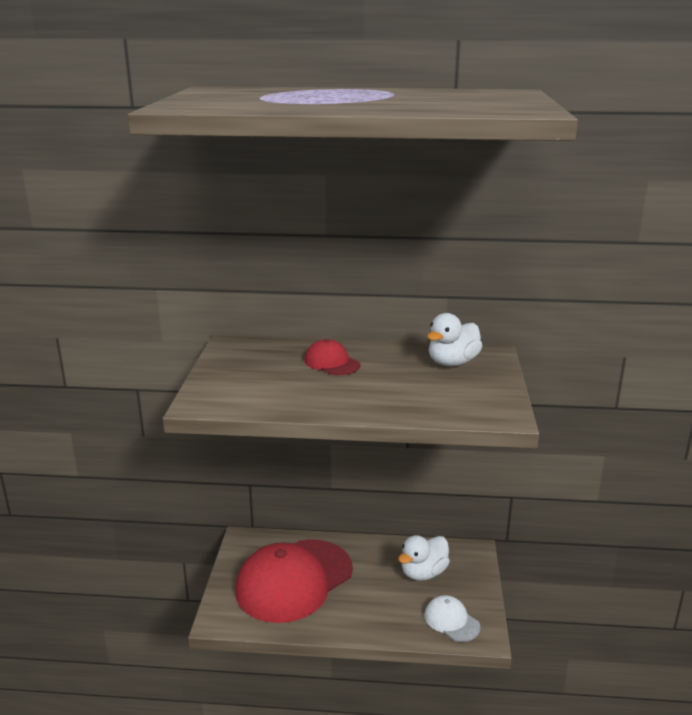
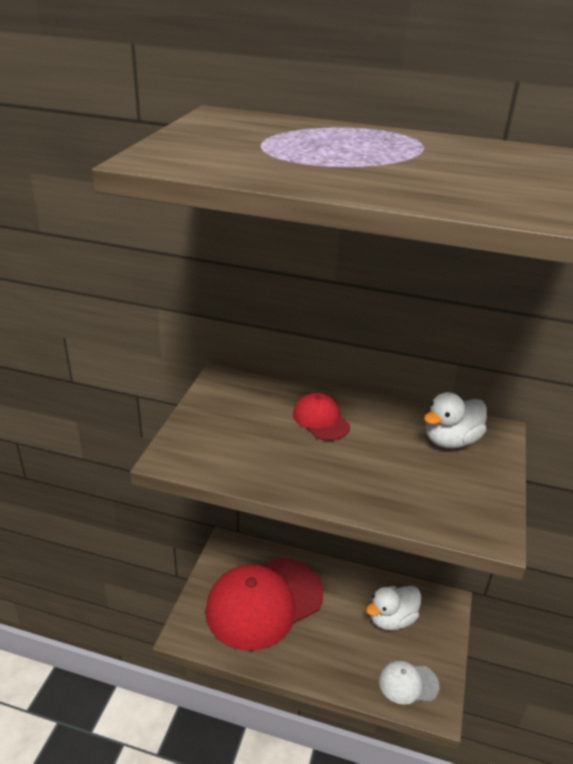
camera: 10 degrees right, 10 degrees up
(451, 621) = (408, 683): white cap -> white cap turned 60 degrees counterclockwise

